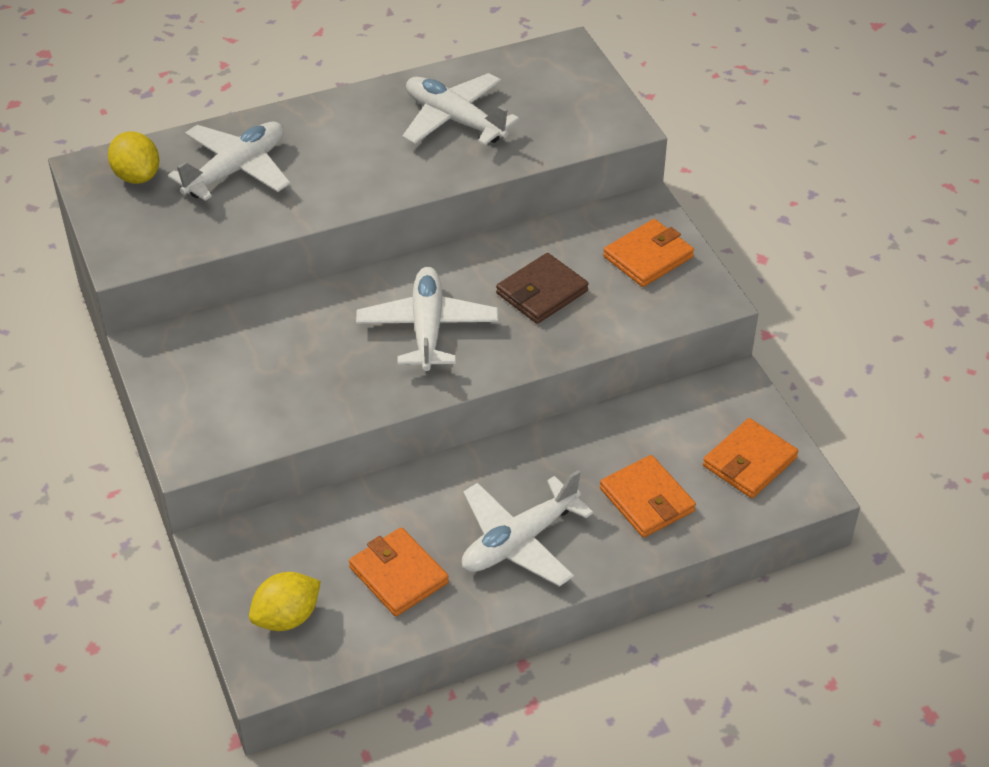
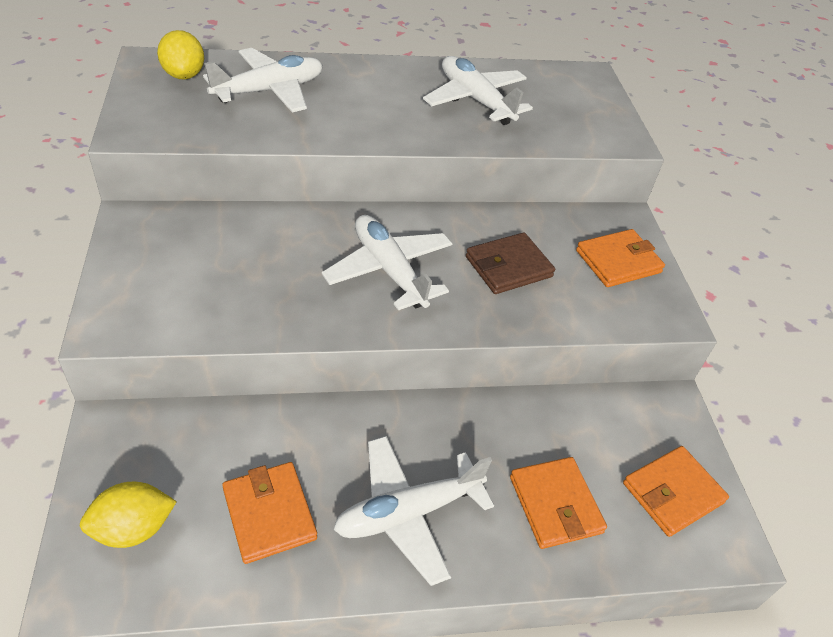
camera: 10 degrees right, 0 degrees up
(427, 328) = (389, 270): white plane -> white plane turned 45 degrees counterclockwise

